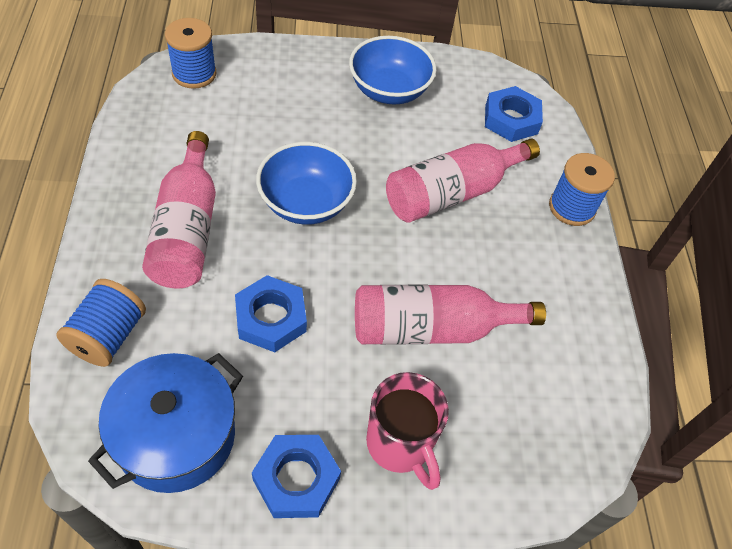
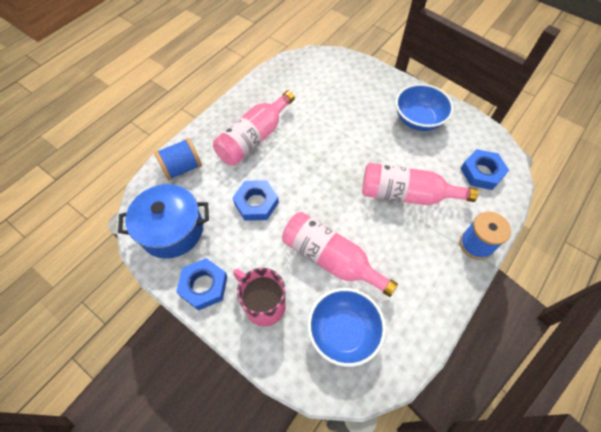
camera: 45 degrees right, 5 degrees up
(194, 74) = (320, 63): blue spool -> none
(306, 203) = (321, 156): blue bowl -> blue bowl (343, 332)
(400, 444) = (264, 305): pink mug -> pink mug turned 120 degrees clockwise

